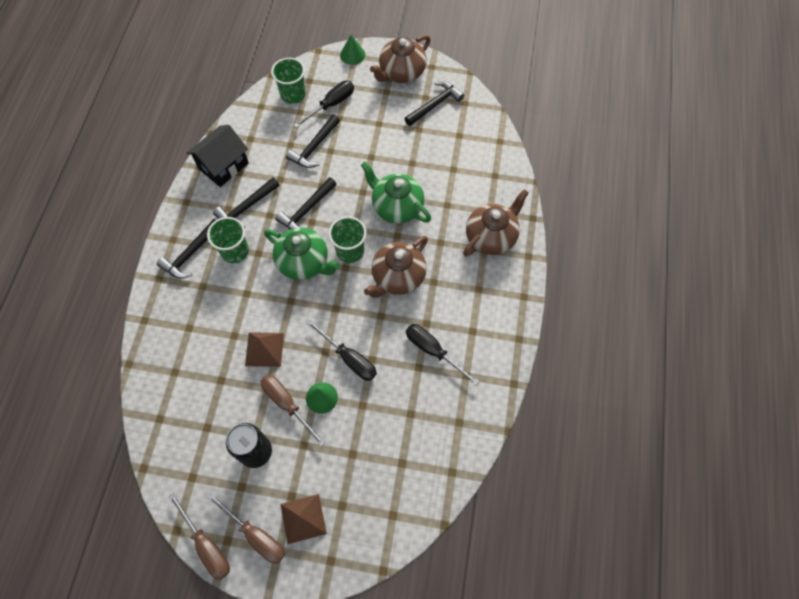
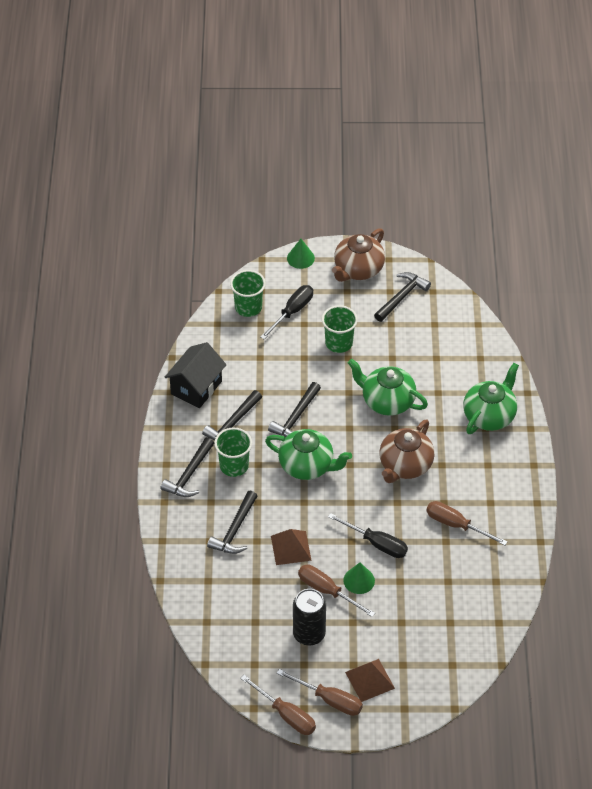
camera: 10 degrees left, 15 degrees down
(314, 147) = (286, 357): black hammer -> black hammer (234, 530)
(350, 251) = (351, 449): green cup -> green cup (339, 343)
(433, 351) = (456, 525): black screwdriver -> brown screwdriver
(491, 236) = (489, 415): brown teapot -> green teapot

